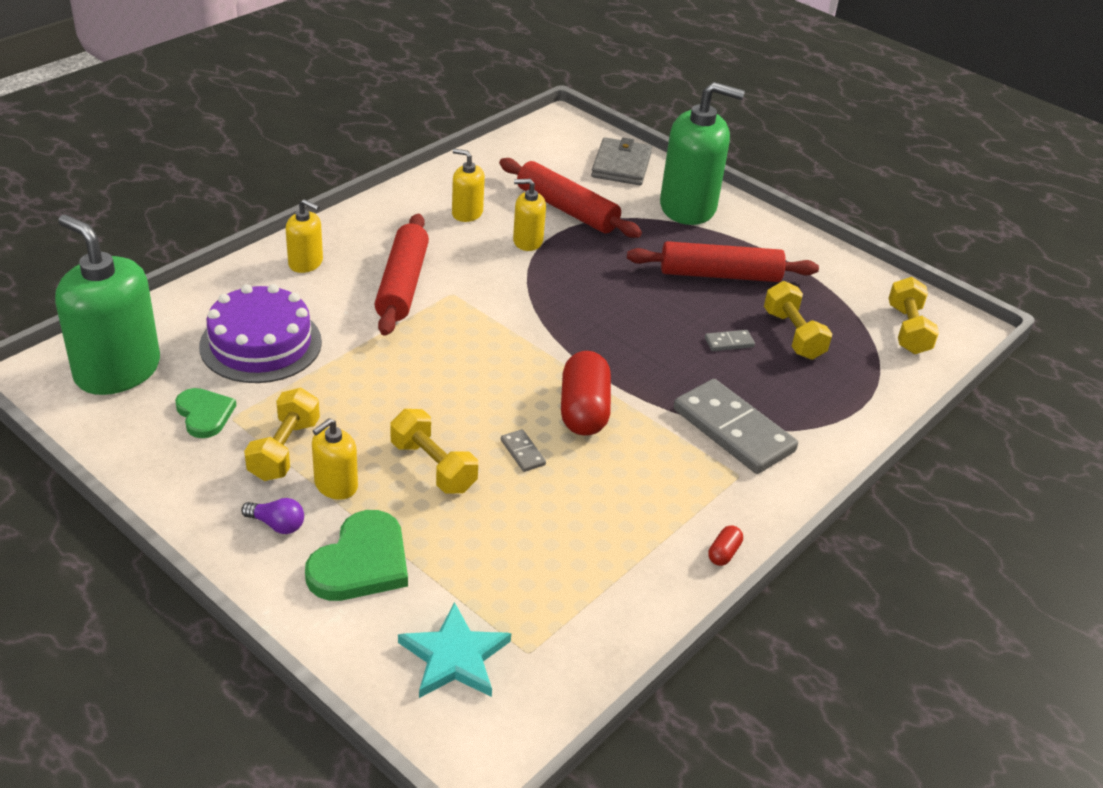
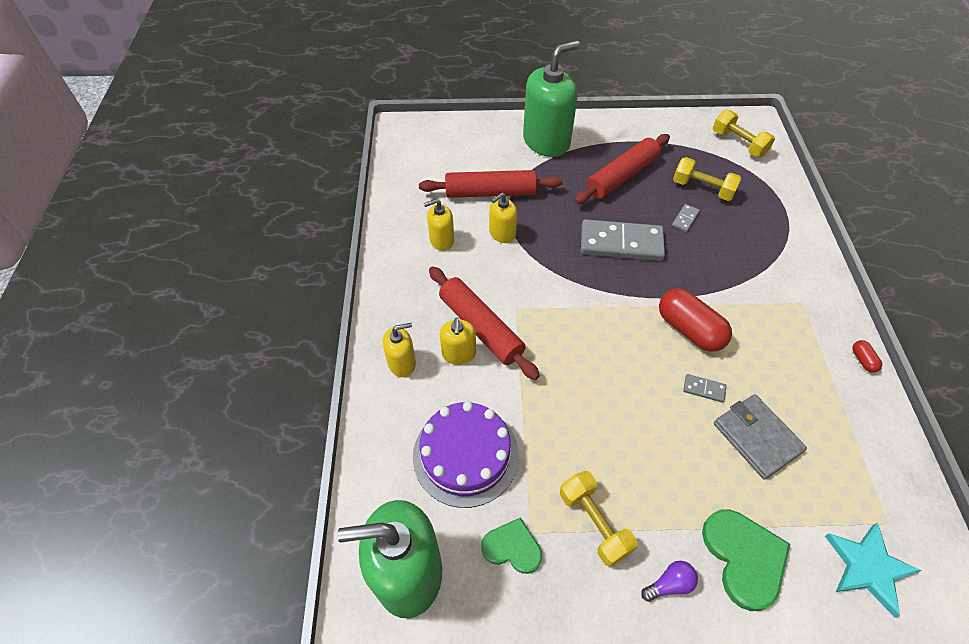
camera: 40 degrees left, 15 degrees up
(336, 485) = (655, 517): yellow soap dispenser -> yellow soap dispenser (459, 354)
(433, 466) = (680, 447): yellow dumbbell -> none
(621, 165) = (475, 137): grey wallet -> grey wallet (757, 437)
(733, 430) = (762, 276): grey domino -> grey domino (621, 243)

